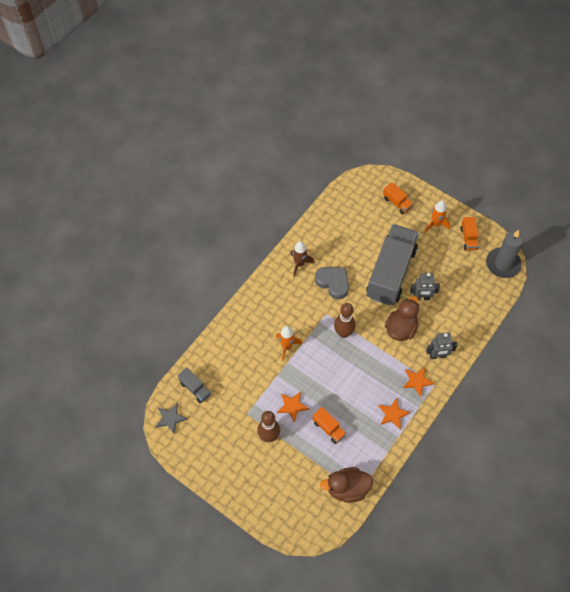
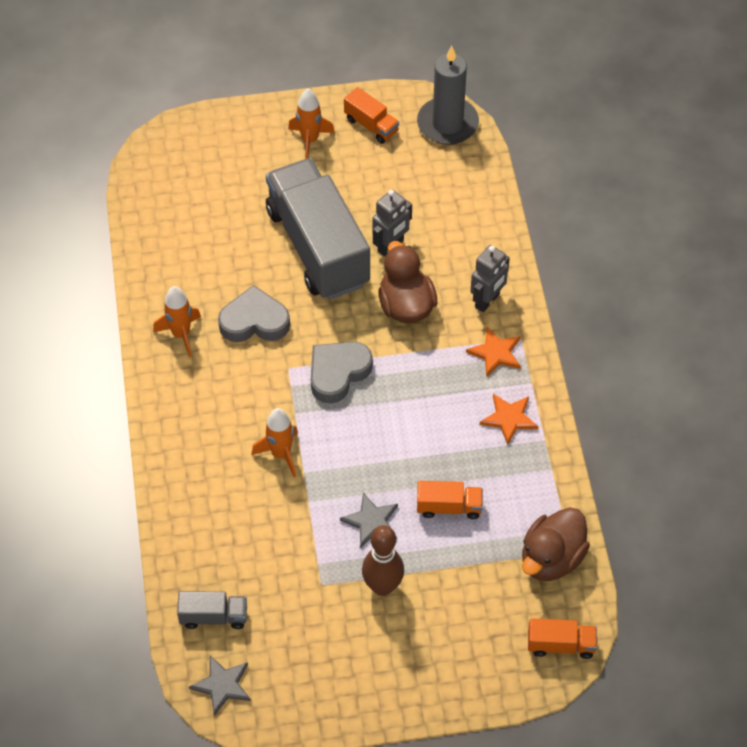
camera: 45 degrees left, 5 degrees down
(292, 406) = (371, 521): orange star -> grey star
(299, 264) = (181, 334): brown rocket -> orange rocket
(343, 333) = (338, 373): brown bowling pin -> grey heart
(397, 203) = (229, 151): orange truck -> orange truck (561, 645)

